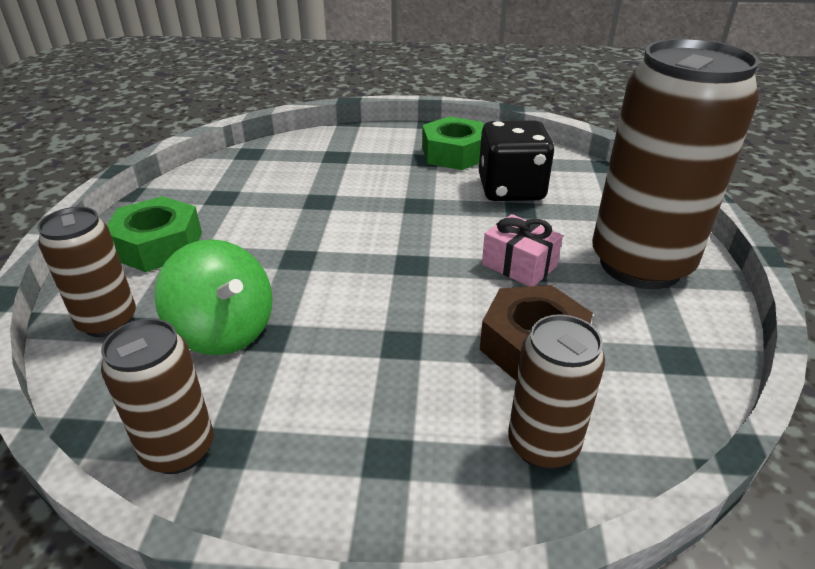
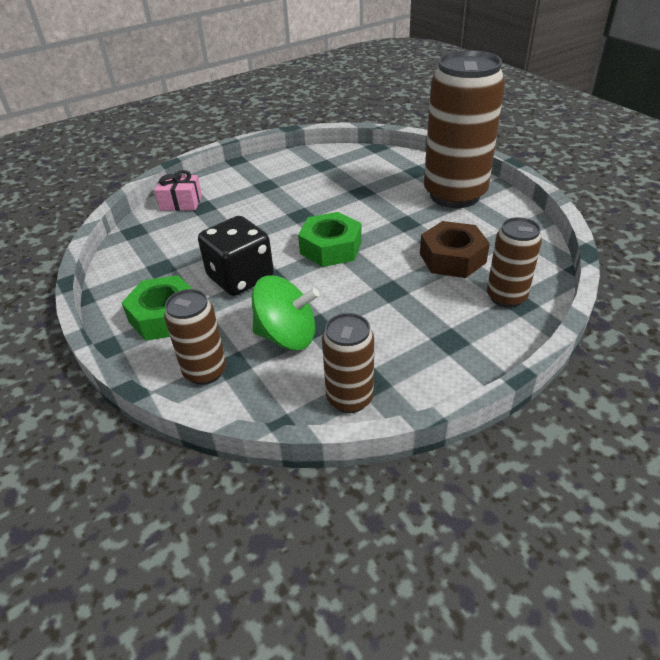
camera: 35 degrees left, 5 degrees up
(454, 153) = (280, 174): green nut -> green nut (331, 248)
(511, 189) = (342, 182): black dice -> black dice (240, 278)
(519, 265) = (399, 222): pink gift -> pink gift (181, 203)

